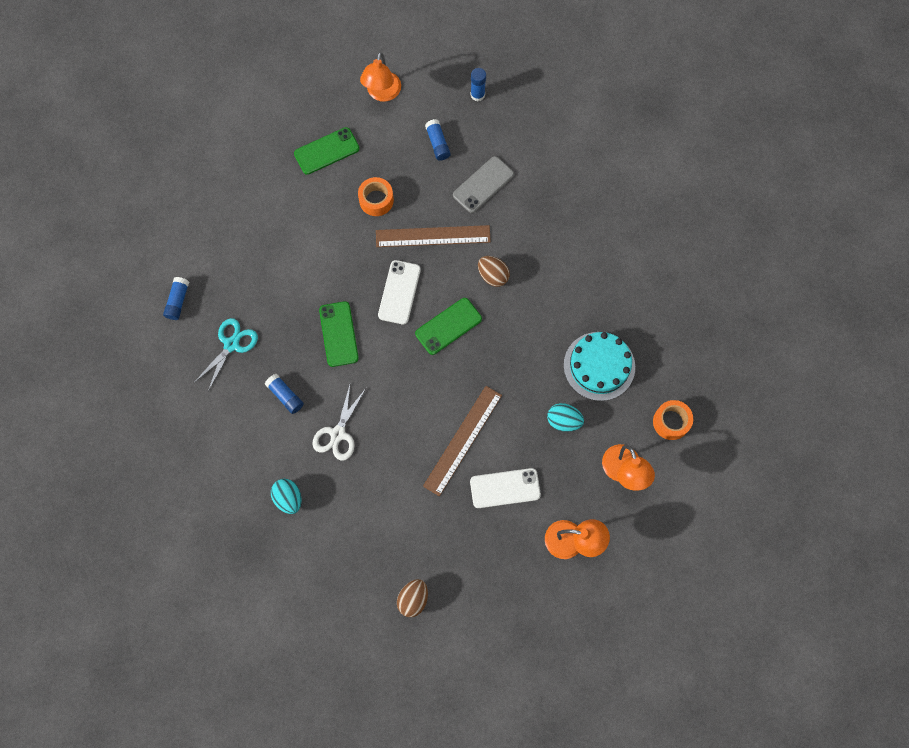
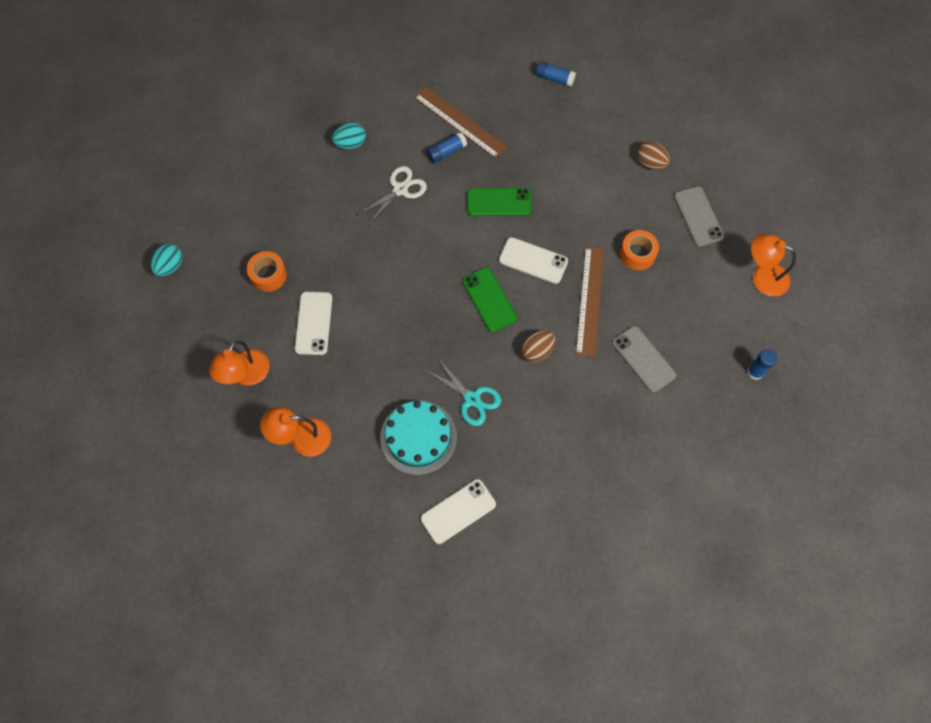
camera: 100 degrees right, 5 degrees down
(231, 344) = (505, 115): turquoise scissors -> turquoise scissors (472, 399)
(326, 151) = (698, 216): green phone -> grey phone
(338, 434) = (400, 189): white scissors -> white scissors turned 105 degrees clockwise
(413, 599) = (233, 229): brown egg -> brown egg (650, 163)
(437, 143) = (697, 322): blue glue stick -> none
(462, 440) = (370, 293): brown ruler -> brown ruler (460, 122)
(563, 421) = (368, 390): turquoise egg -> turquoise egg (170, 266)
(658, 320) = (458, 511): none -> white phone
(671, 422) = (342, 498): orange tape -> orange tape (268, 275)

